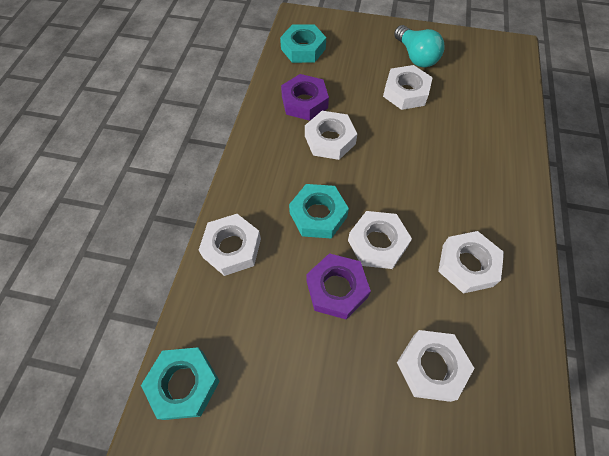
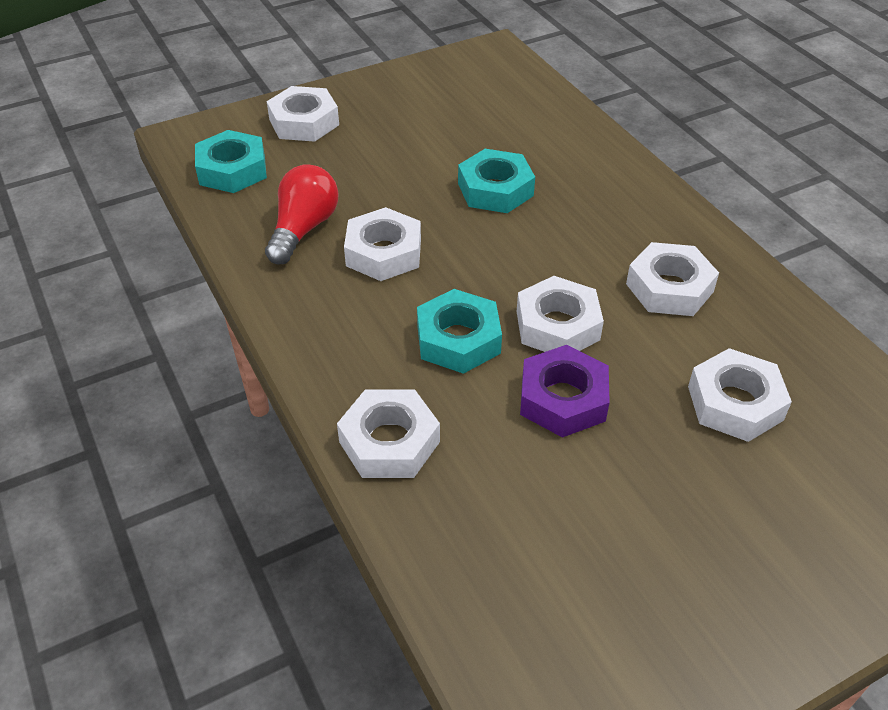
camera: 40 degrees left, 15 degrees down
(184, 384) = (495, 624): turquoise nut -> turquoise nut (495, 189)
(304, 102) = (303, 229): purple nut -> red light bulb
(405, 92) = (422, 154): white nut -> white nut (304, 122)
(415, 56) = (392, 111): turquoise light bulb -> none

